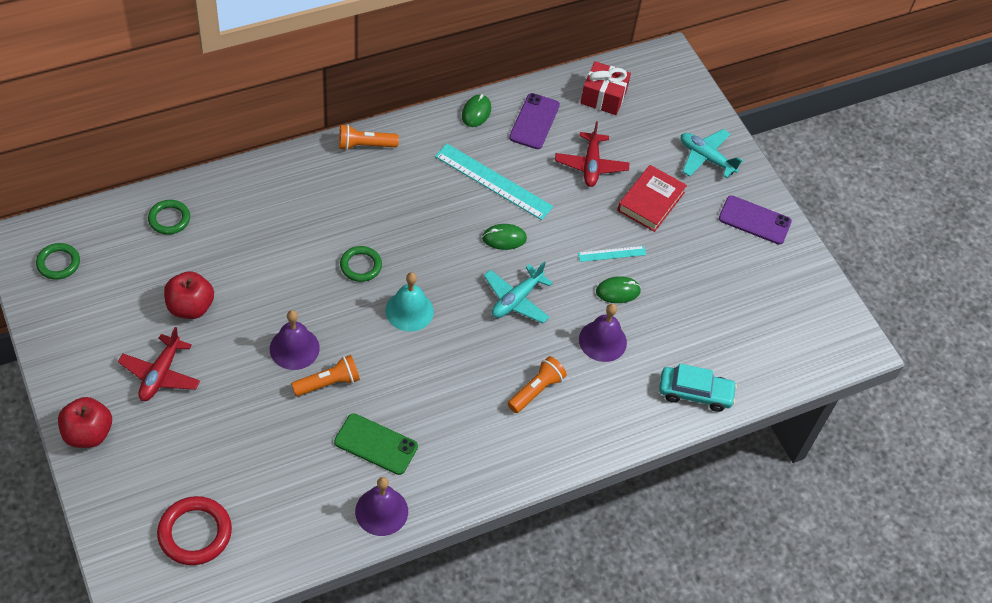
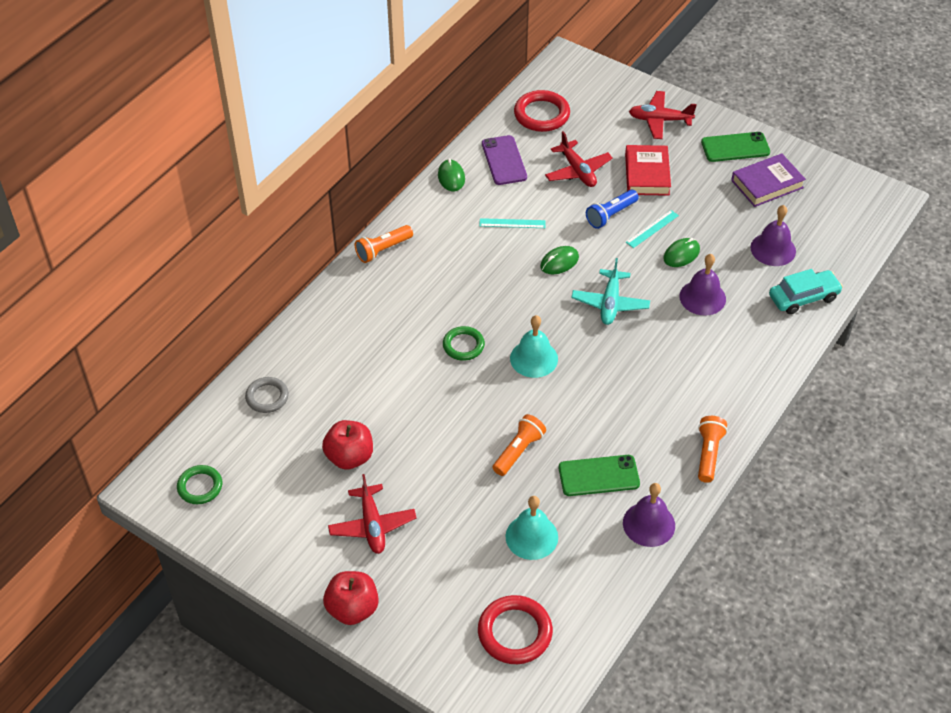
camera: 25 degrees left, 5 degrees down
(169, 219) = (267, 397): green ring -> grey ring
(276, 462) = (531, 537): none -> turquoise bell
(294, 348) = (466, 440): purple bell -> purple bell (773, 249)
(493, 182) = (512, 223): turquoise ruler -> turquoise ruler, size x0.51
(536, 390) = (685, 363): orange flashlight -> orange flashlight (708, 454)
(585, 221) = (611, 215): none -> blue flashlight
(603, 97) = (541, 114): red gift -> red ring
(706, 158) = (659, 120): turquoise plane -> red plane
(754, 220) = (735, 147): purple phone -> green phone
(754, 270) = (767, 184): none -> purple book

